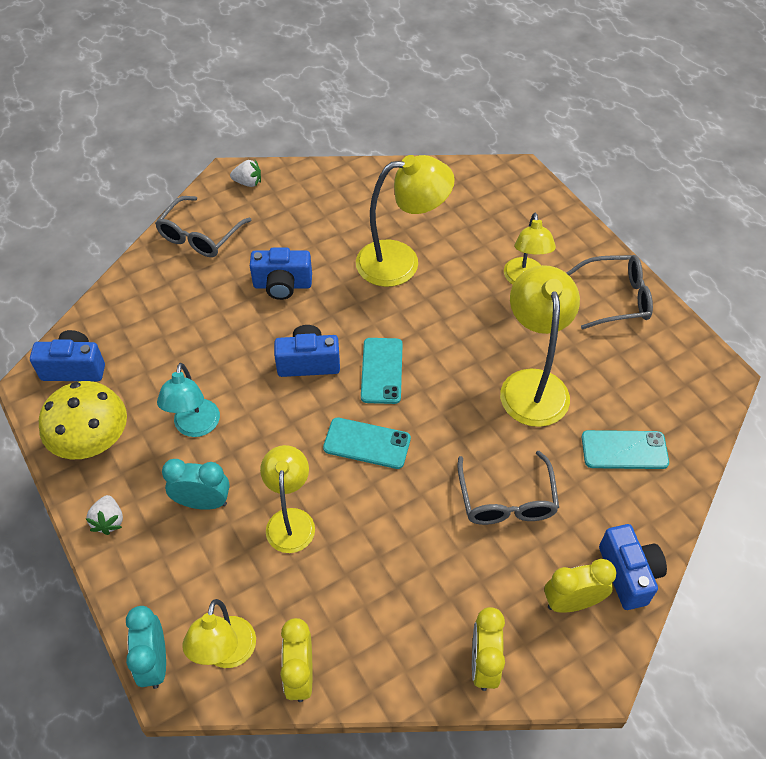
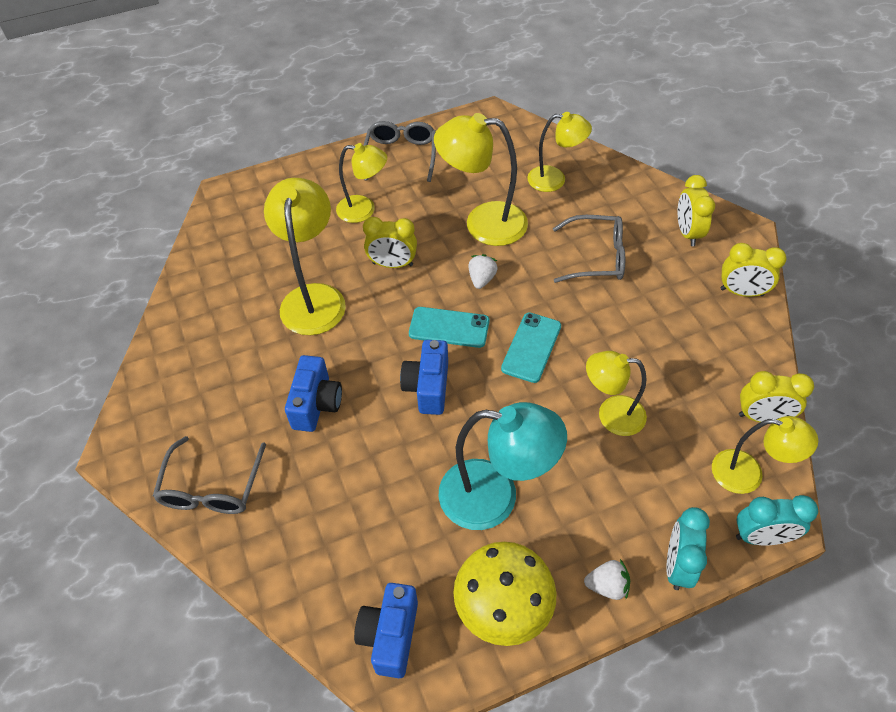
camera: 80 degrees left, 0 degrees up
(195, 427) = (495, 497): turquoise lamp -> turquoise lamp, size x1.55
(200, 236) = (212, 487): grey glasses -> grey glasses turned 60 degrees clockwise
(203, 502) = (588, 491): turquoise clock -> turquoise clock (677, 565)
(248, 183) = (140, 431): white strawberry -> white strawberry (481, 279)
(455, 314) = (392, 264): none -> yellow clock
(624, 450) = (555, 179): turquoise phone -> yellow lamp
(628, 574) = (663, 198): blue camera -> none

